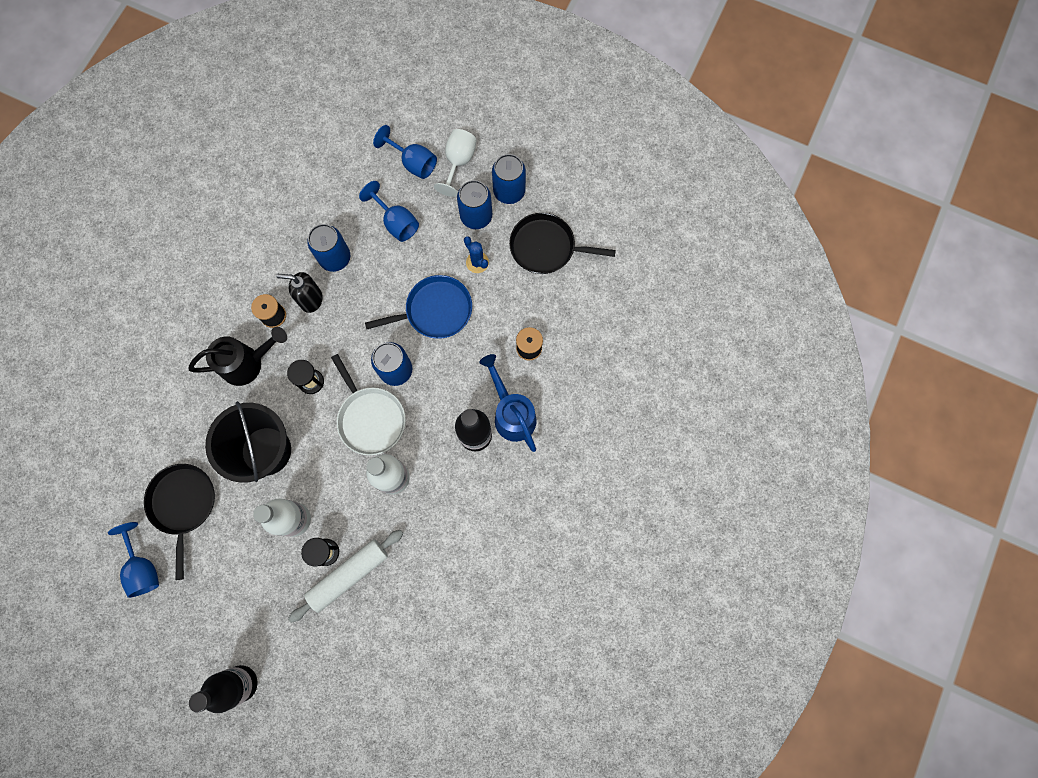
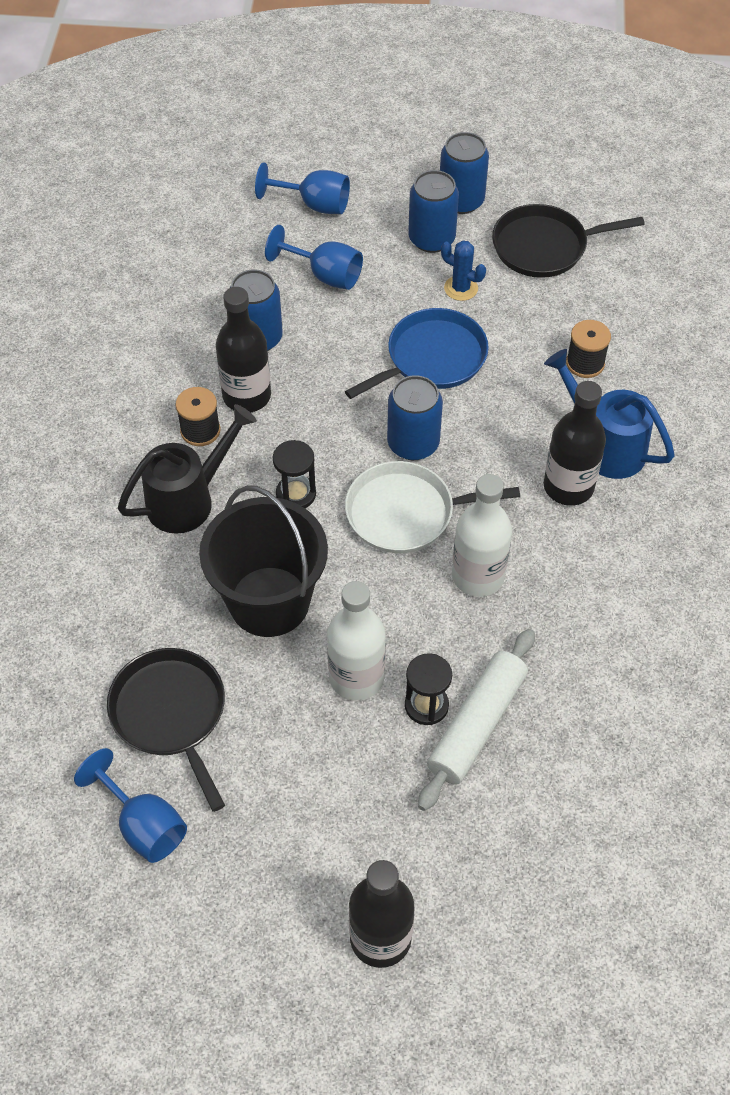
camera: 20 degrees left, 20 degrees down
(311, 300) = (247, 396): black soap dispenser -> black bottle
(370, 418) = (406, 513): white pan -> white pan turned 135 degrees clockwise
(458, 163) = (376, 188): white goblet -> none

